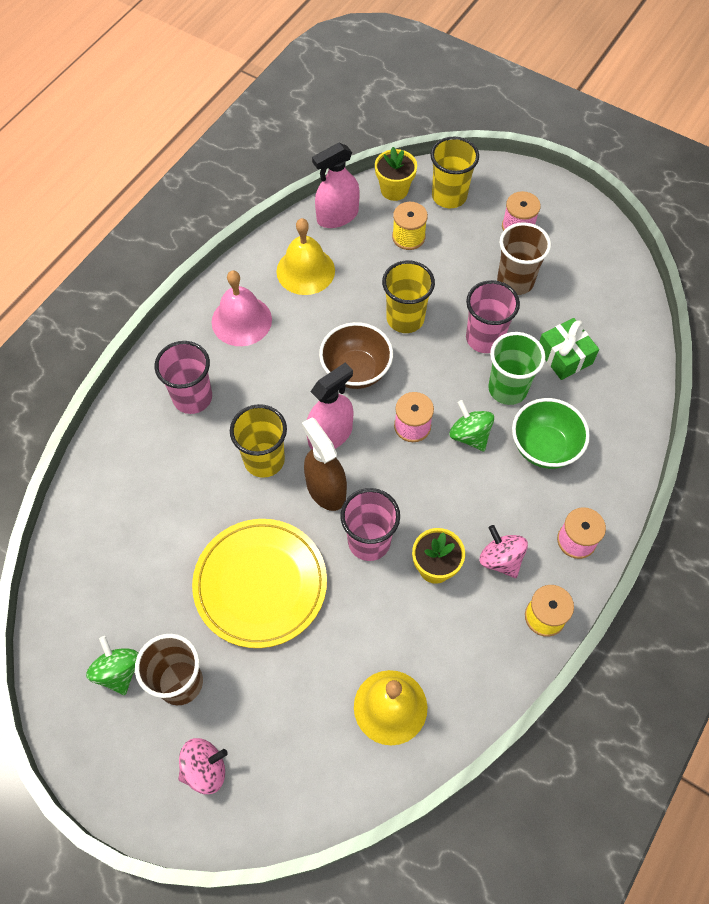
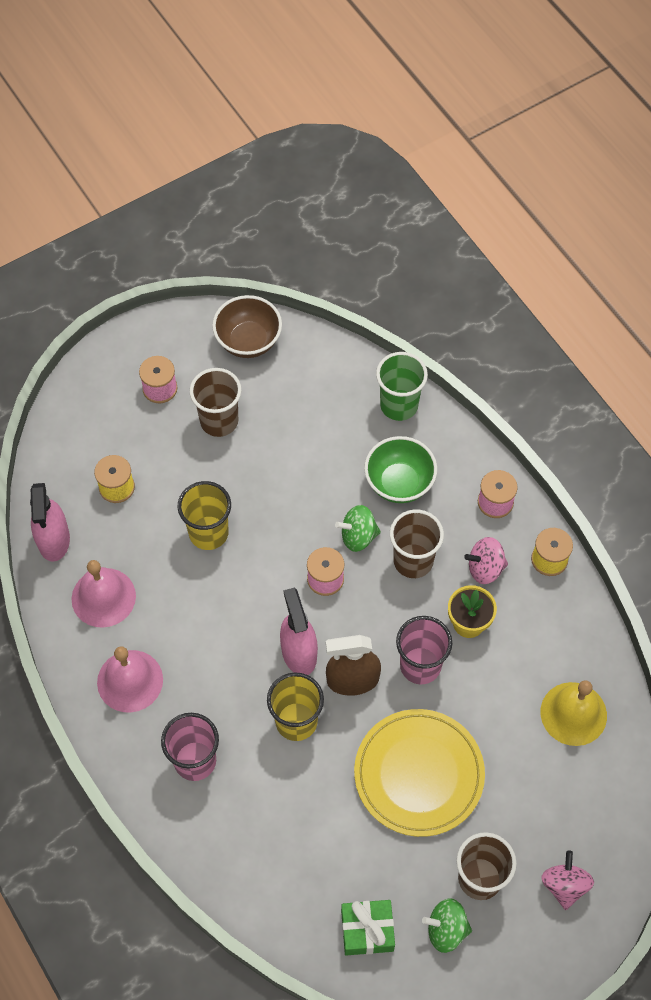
camera: 65 degrees left, 0 degrees up
(305, 271) = (103, 597): yellow bell -> pink bell
(356, 370) = (242, 601): brown bowl -> brown bowl (248, 341)
(394, 190) = (52, 474): yellow flower pot -> none
(449, 196) = (89, 429): yellow cup -> none
(471, 492) = (413, 561): none -> brown cup
(484, 338) = (266, 476): pink cup -> none
(507, 389) = (328, 483): green cup -> green cup (399, 405)
(564, 356) = (319, 421): green gift -> green gift (367, 930)

